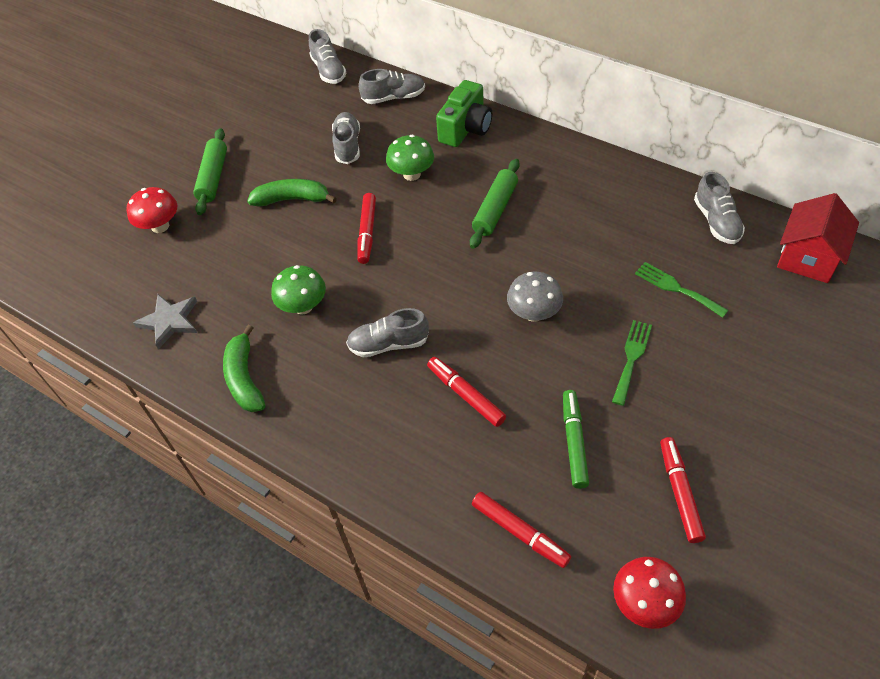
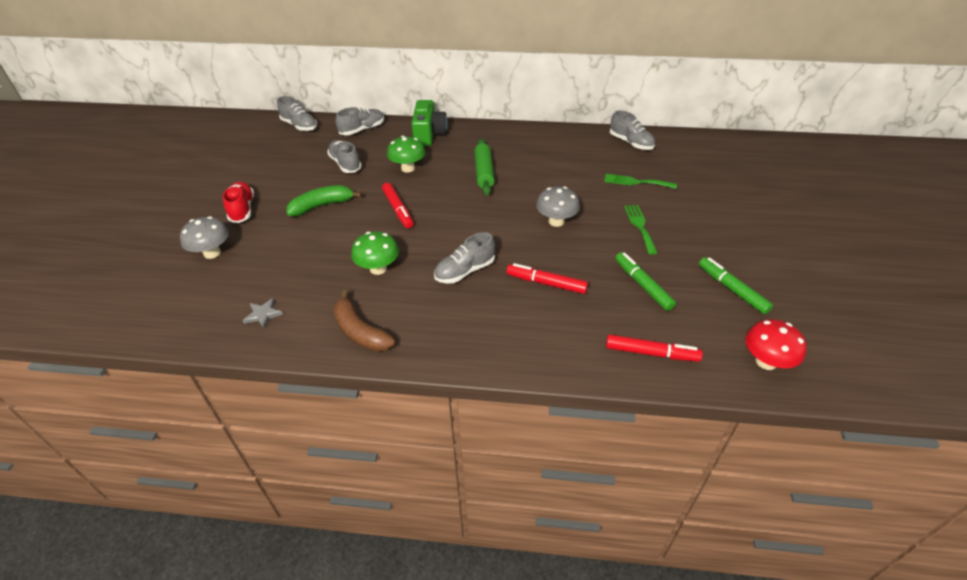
camera: 30 degrees left, 10 degrees down
(160, 226) = (212, 253): red mushroom -> grey mushroom
(169, 321) = (263, 314): grey star -> grey star, size x0.63
(213, 177) = (242, 209): green rolling pin -> red shoe
(244, 378) = (360, 332): green banana -> brown banana
(679, 492) = (732, 289): red marker -> green marker
(808, 257) = (697, 146): red house -> none

